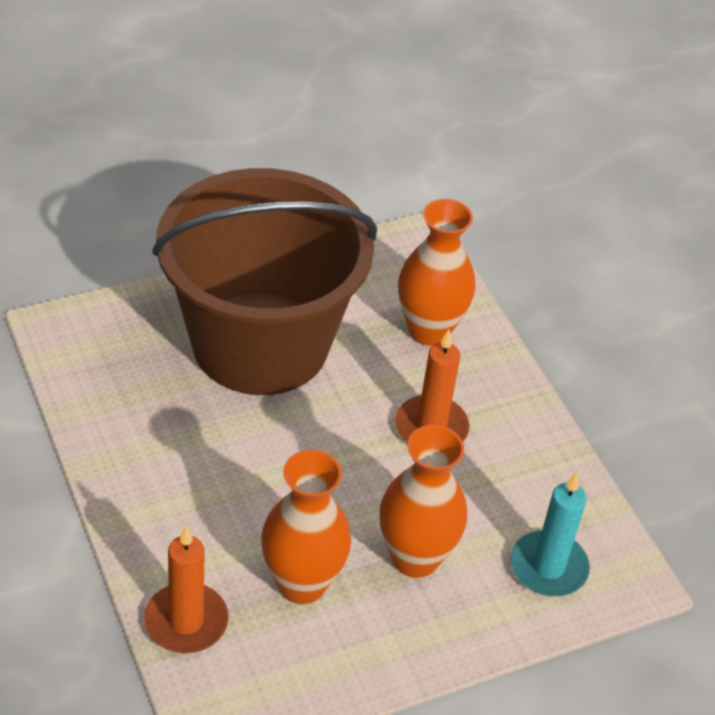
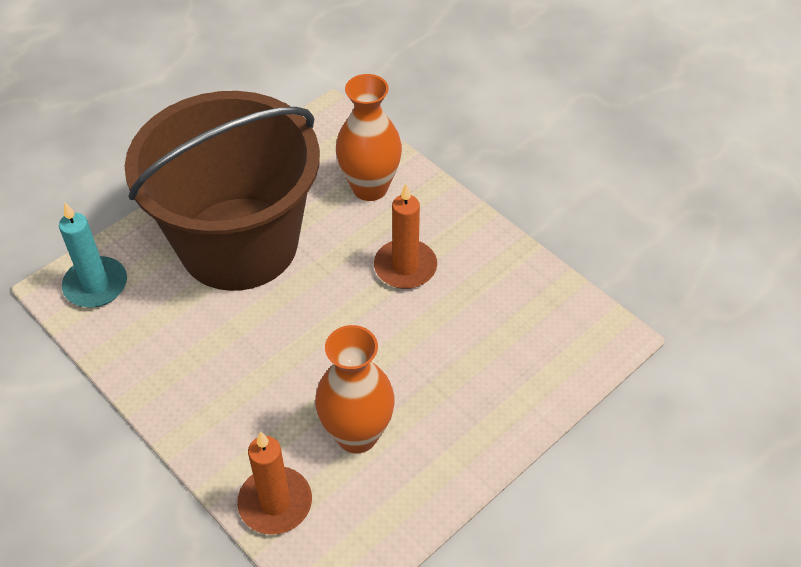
camera: 15 degrees left, 5 degrees up
(415, 558) = (438, 379): orange vase -> none
(548, 567) = (544, 349): turquoise candle -> turquoise candle (96, 285)

